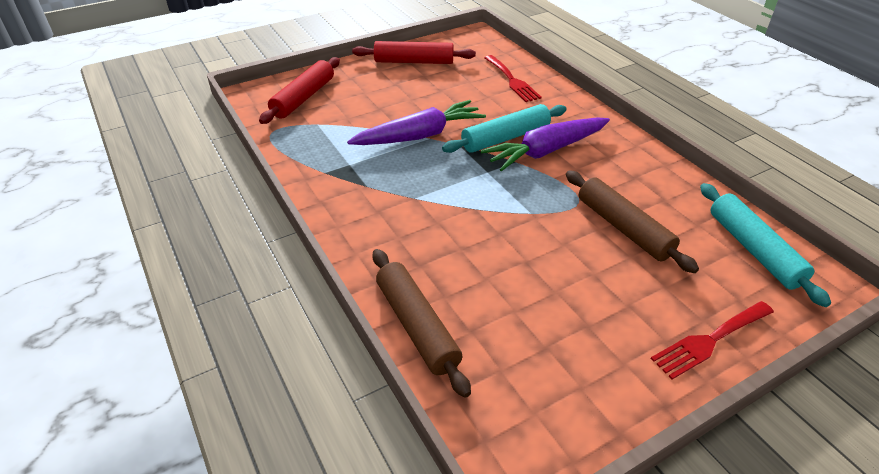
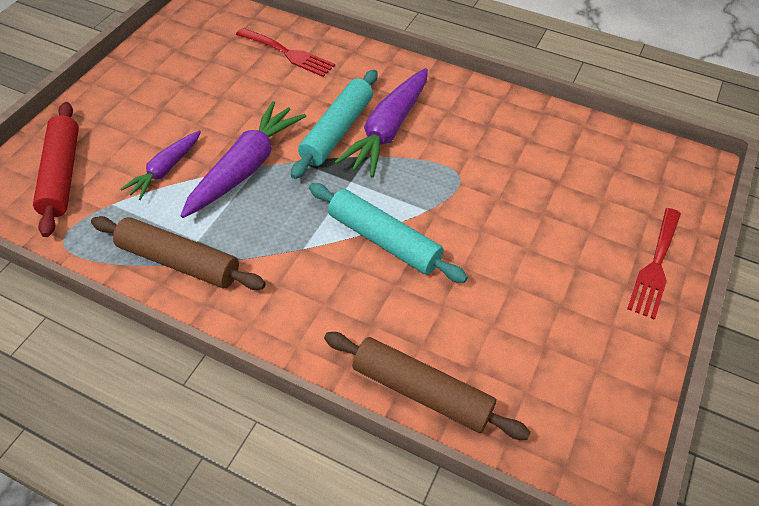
camera: 35 degrees left, 10 degrees up
(367, 118) = (165, 170): none -> purple carrot
(414, 62) = (158, 69): red rolling pin -> none
(623, 228) = (517, 187): brown rolling pin -> brown rolling pin (179, 262)
(753, 250) = (627, 158): turquoise rolling pin -> turquoise rolling pin (384, 240)

